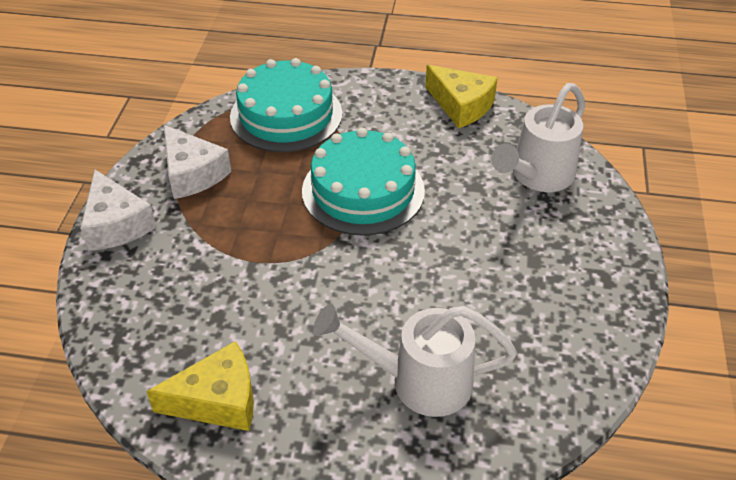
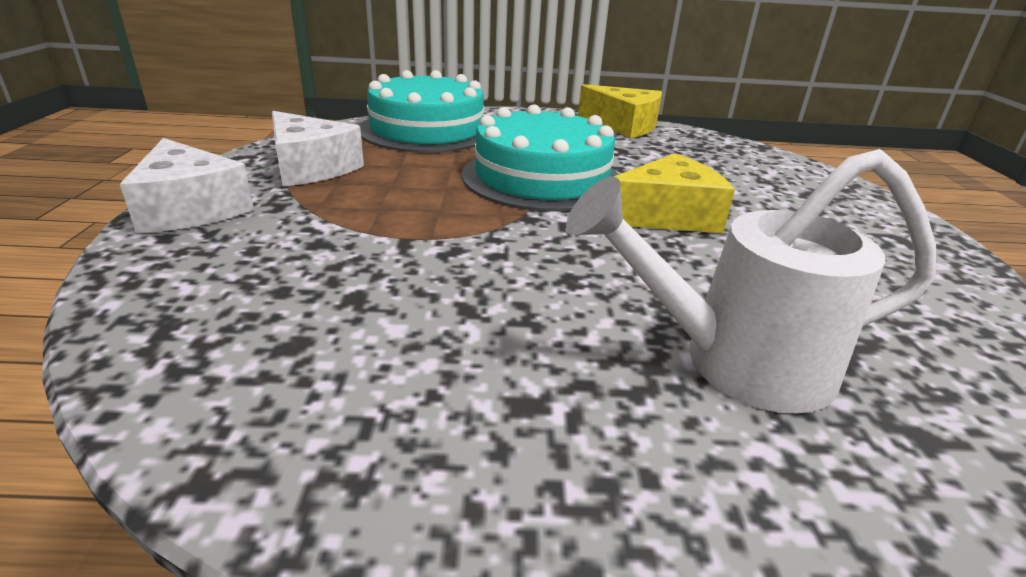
camera: 10 degrees left, 15 degrees down
(218, 400) = (363, 416): yellow cheese -> yellow cheese (666, 215)
(537, 176) = (743, 166): white watering can -> none

